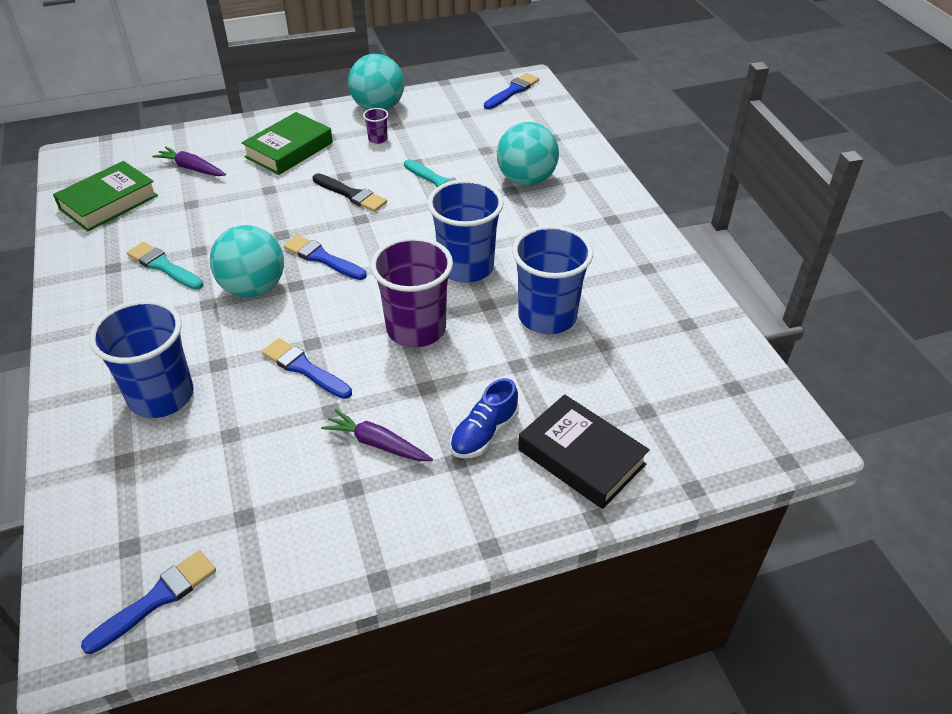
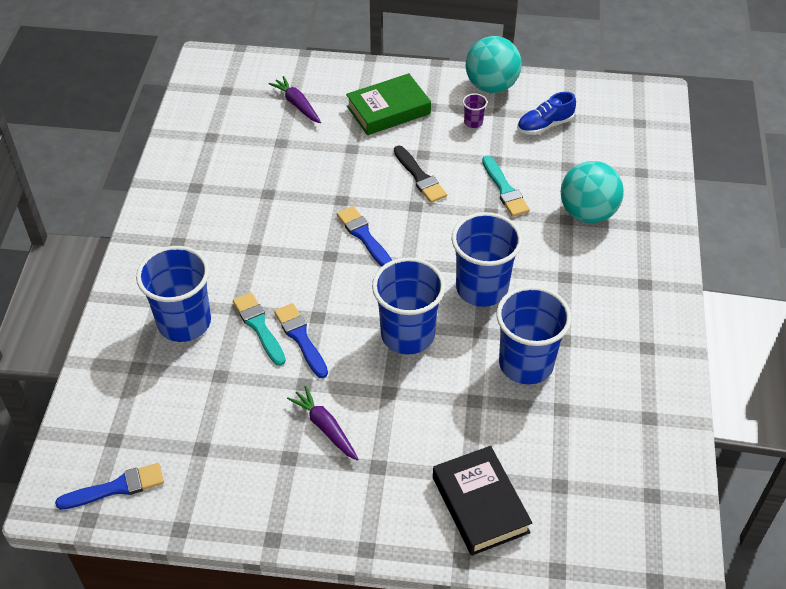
camera: 25 degrees right, 5 degrees up
(109, 202) = (216, 120): green book -> none
(163, 266) = (234, 200): turquoise brush -> turquoise brush (259, 326)
(253, 288) = (295, 247): turquoise ball -> none
(416, 329) = (407, 334): purple cup -> blue cup
(484, 433) = (413, 452): blue shoe -> blue shoe (545, 125)
(512, 91) = (632, 104): blue brush -> none

